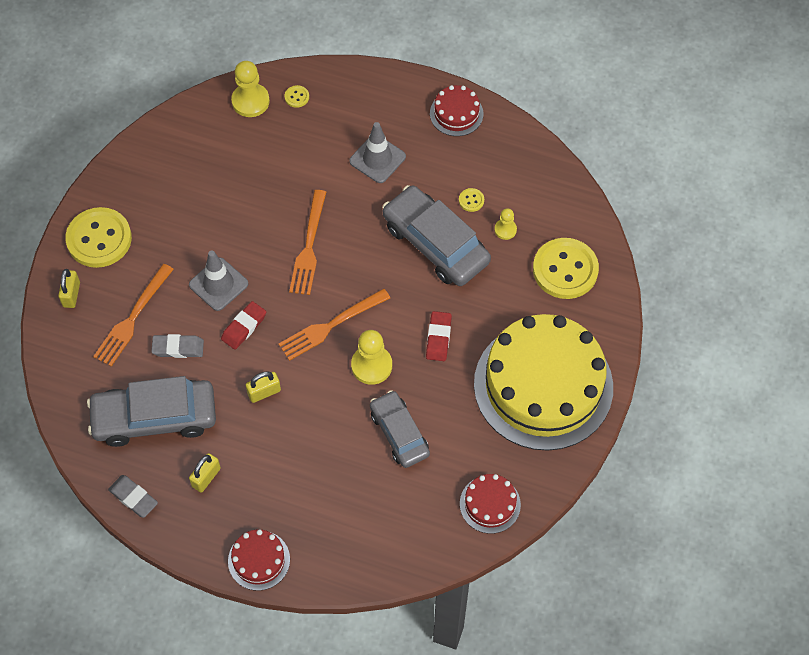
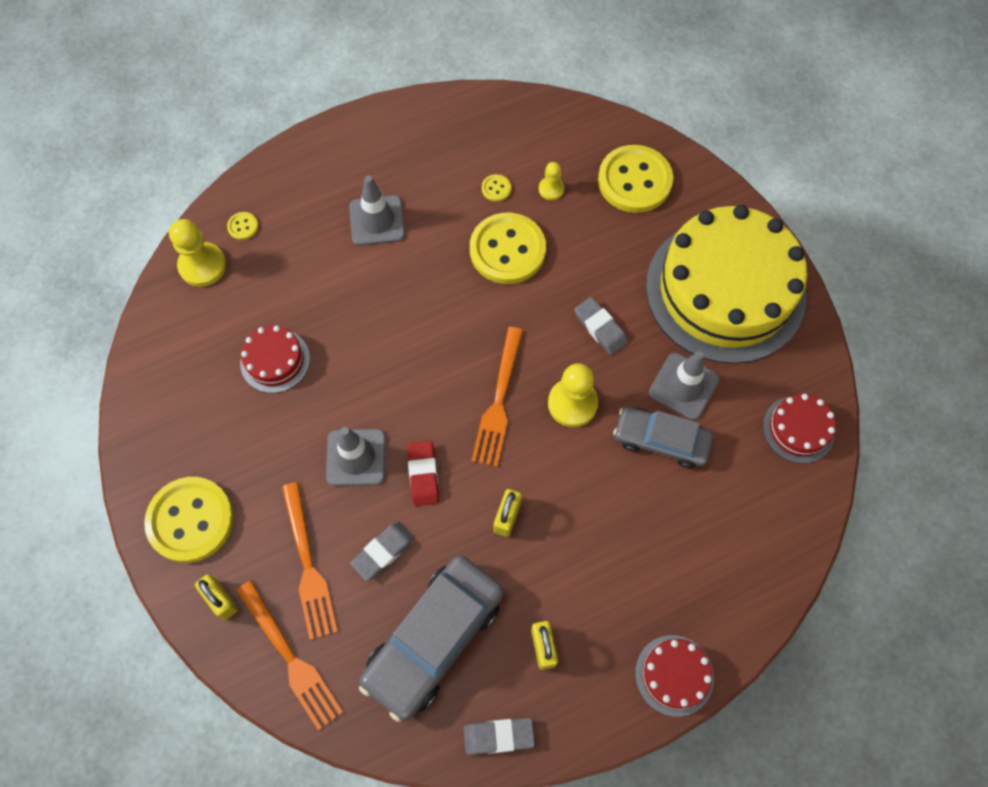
camera: 45 degrees left, 5 degrees up
(309, 247) = (402, 349): orange fork -> orange fork (291, 658)
(435, 243) = (507, 250): grey car -> yellow button
(438, 338) = (600, 328): red eraser -> grey eraser
(449, 416) = (683, 386): none -> grey traffic cone
(456, 113) = (402, 127): red cake -> red cake (275, 360)

